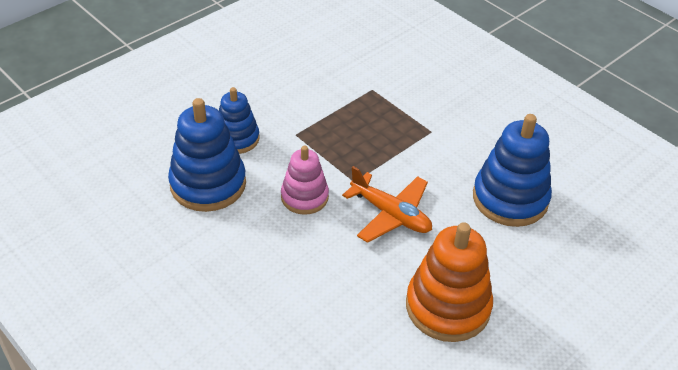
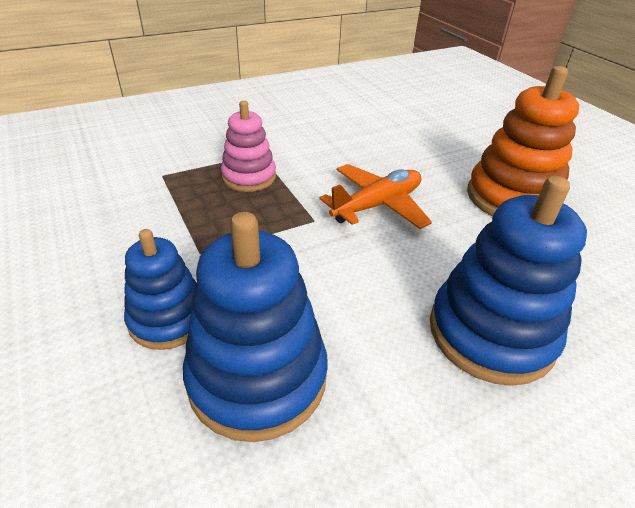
camera: 75 degrees left, 5 degrees down
(304, 197) = (327, 267): pink stacking toy -> pink stacking toy (249, 177)
(510, 198) = (373, 135): blue stacking toy -> blue stacking toy (491, 333)

